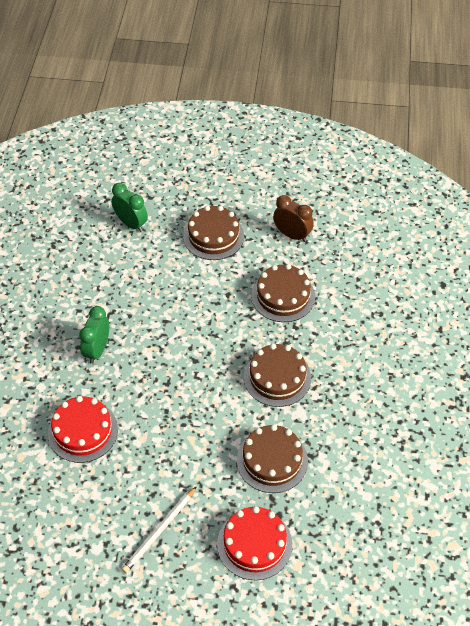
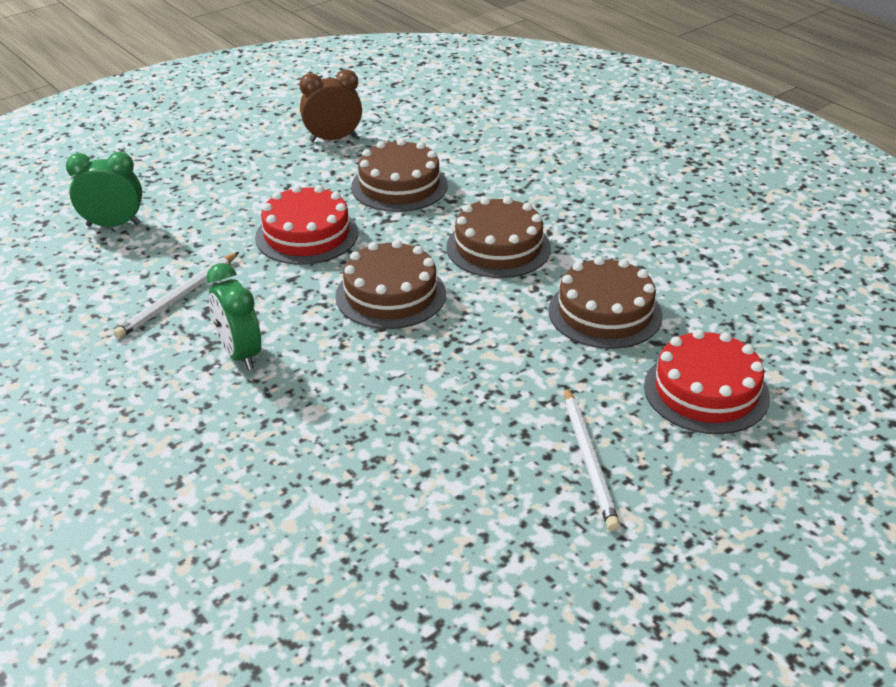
camera: 45 degrees left, 15 degrees down
(83, 431) = (340, 439): red cake -> red cake (307, 235)
(109, 295) = (178, 298): none -> white pencil
(213, 236) = (241, 183): brown cake -> brown cake (390, 295)

